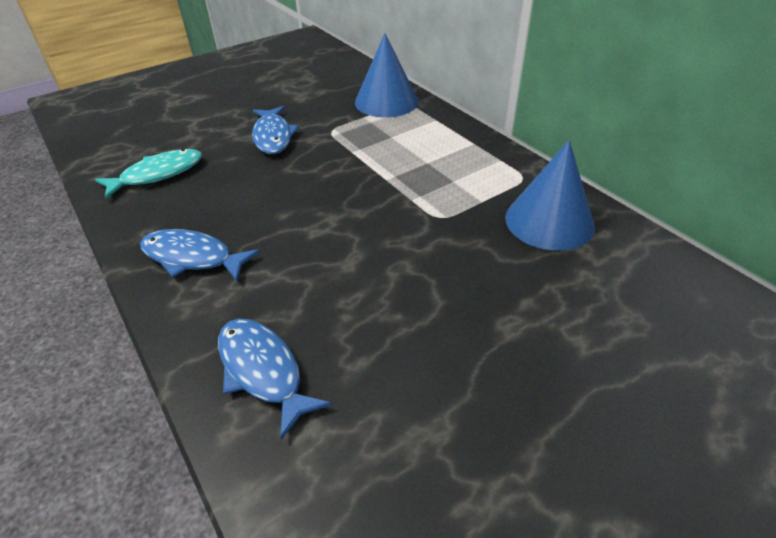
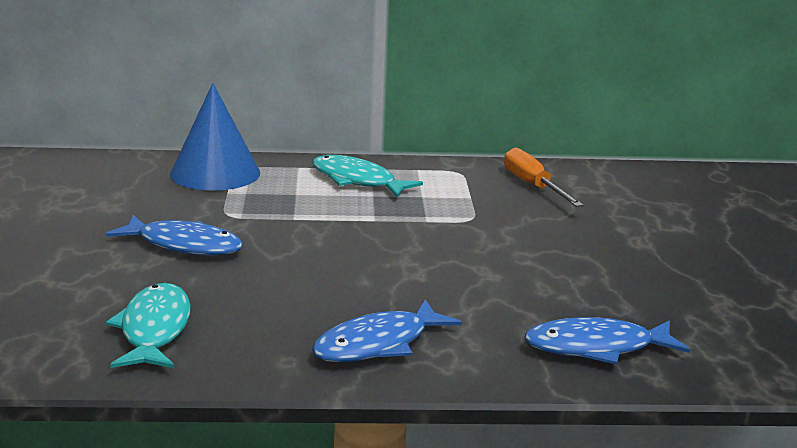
camera: 60 degrees left, 20 degrees down
(444, 147) = (357, 181): none -> turquoise fish
(549, 221) = (533, 186): blue cone -> orange screwdriver

